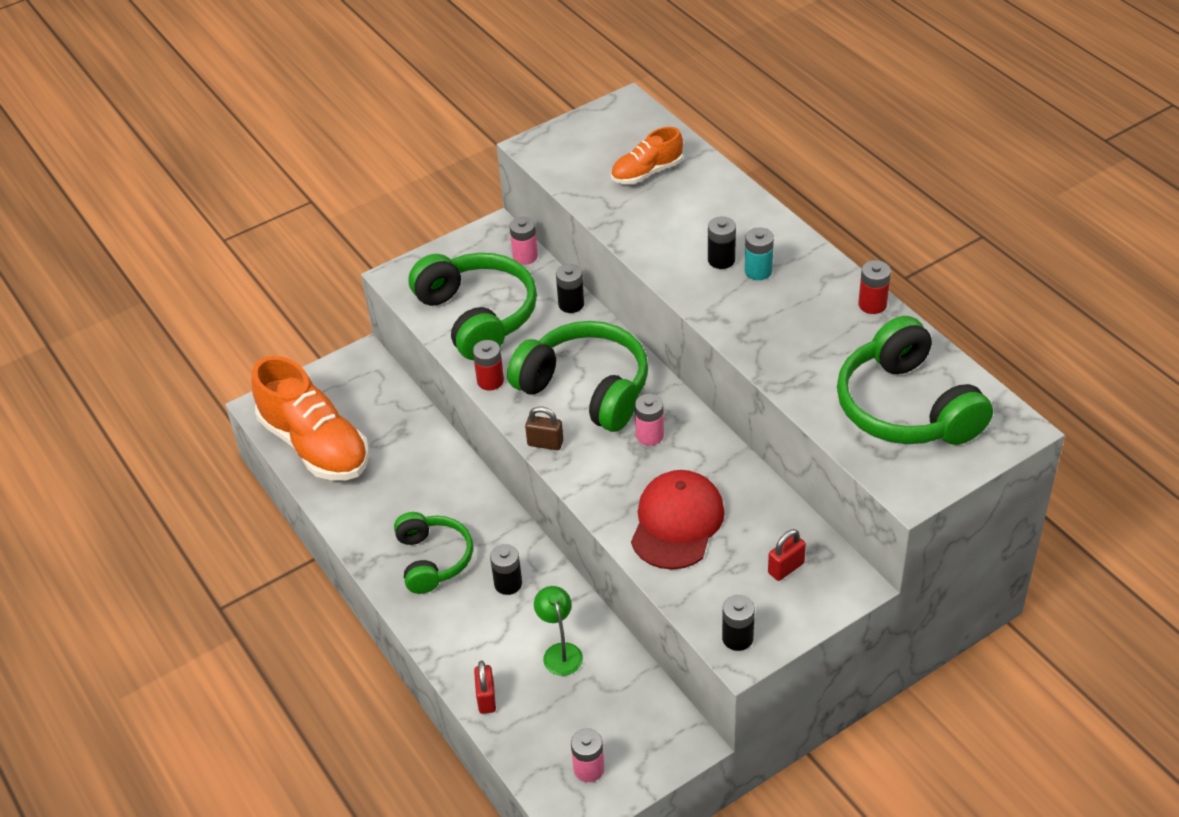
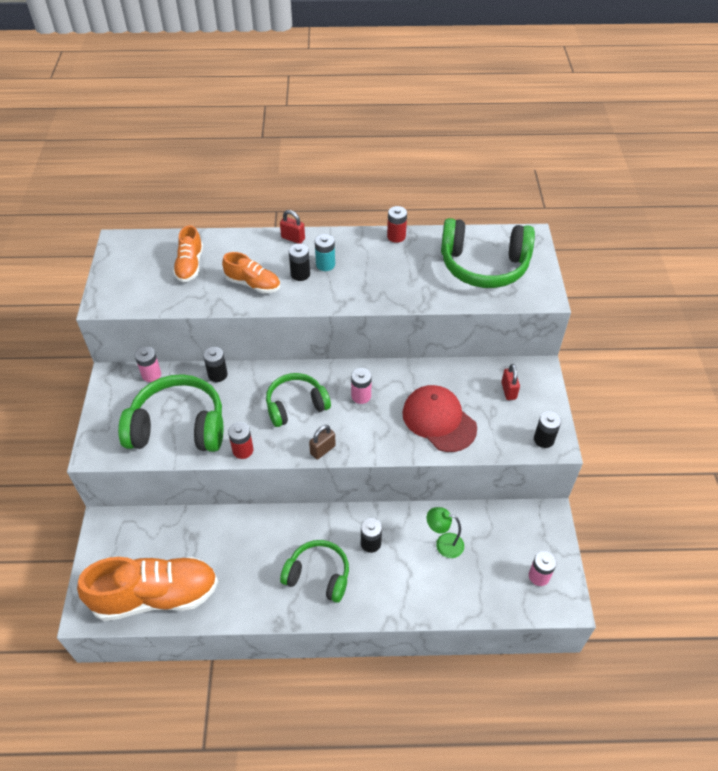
camera: 60 degrees left, 5 degrees up
(486, 698) = (452, 604): red padlock -> red padlock (293, 238)
(586, 389) = (296, 405): green headphones -> green headphones, size x0.64
(668, 233) = (253, 284): none -> orange shoe

